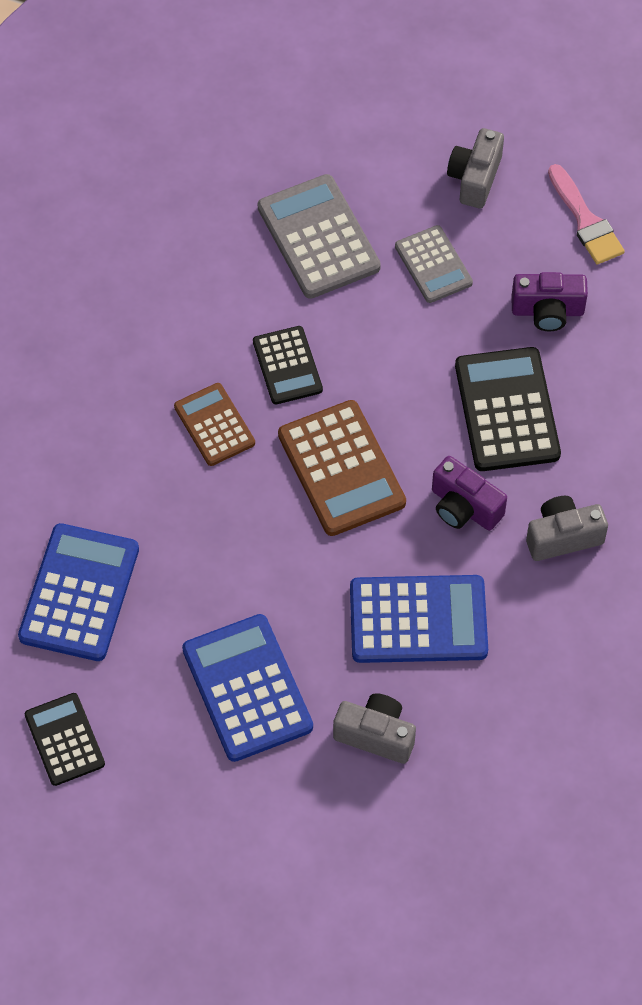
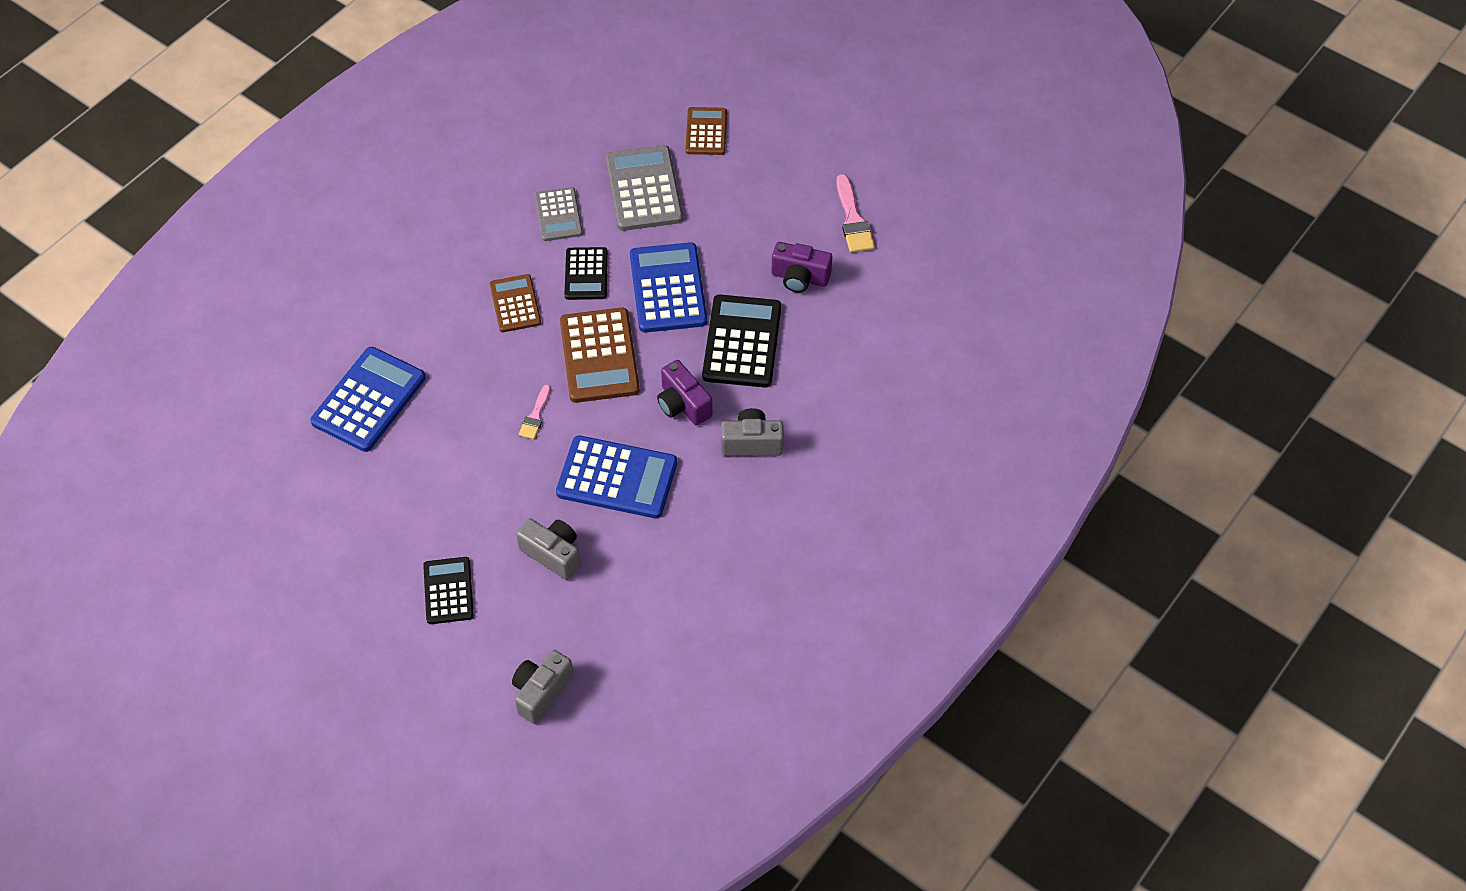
camera: 15 degrees right, 5 degrees down
(64, 740) = (317, 501): black calculator -> black calculator (448, 591)
(247, 688) = (467, 497): blue calculator -> blue calculator (668, 288)
(291, 564) = (535, 416): none -> pink brush
(368, 144) = (706, 132): none -> brown calculator
(433, 265) = (724, 226): grey calculator -> grey calculator (558, 215)
(475, 178) = (778, 172): grey camera -> grey camera (541, 692)

